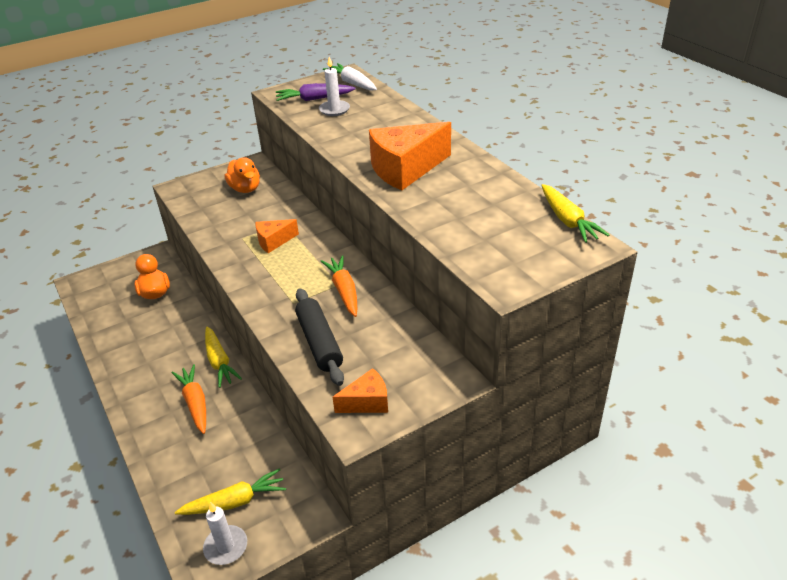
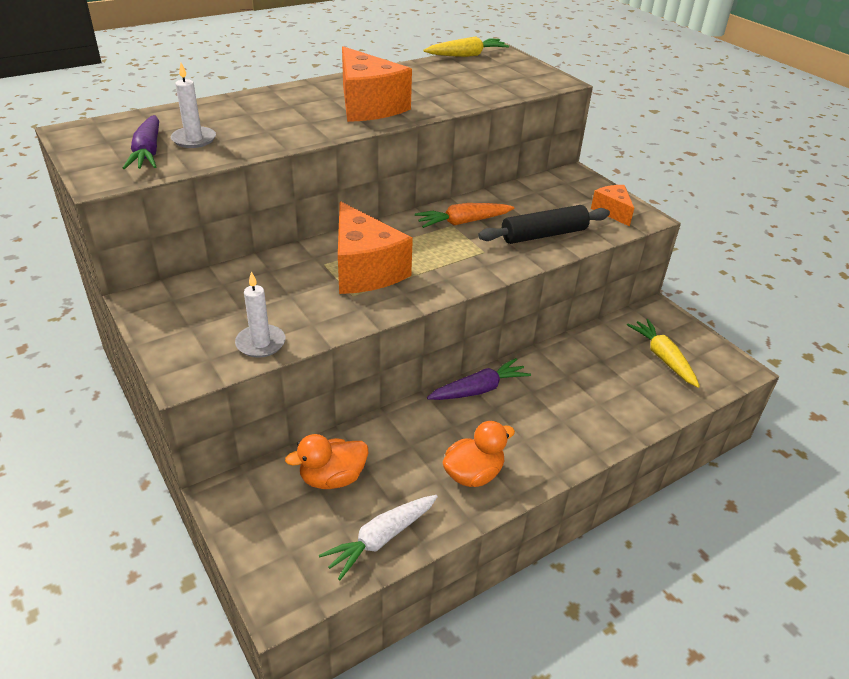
camera: 95 degrees left, 0 degrees up
(195, 403) = (547, 402): orange carrot -> none
(219, 362) = (479, 389): yellow carrot -> purple carrot
(226, 547) = (709, 359): white candle -> white candle (260, 343)
(245, 189) = (221, 301): orange duck -> orange duck (473, 474)
(274, 241) = (365, 270): orange cheese -> orange cheese, size x1.88
(352, 83) = (114, 128): white carrot -> white carrot (381, 539)

